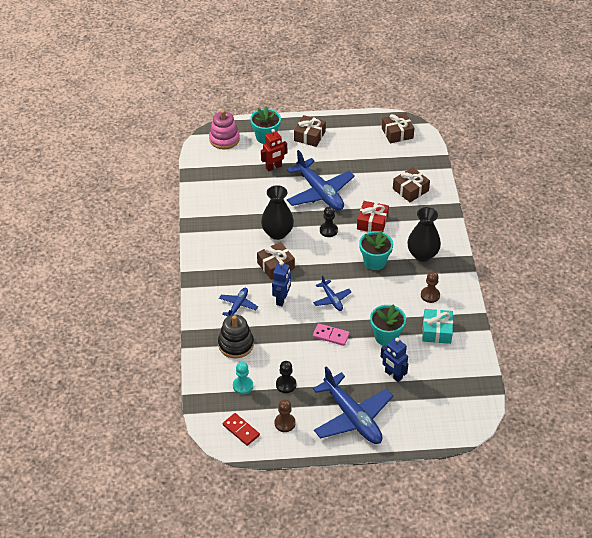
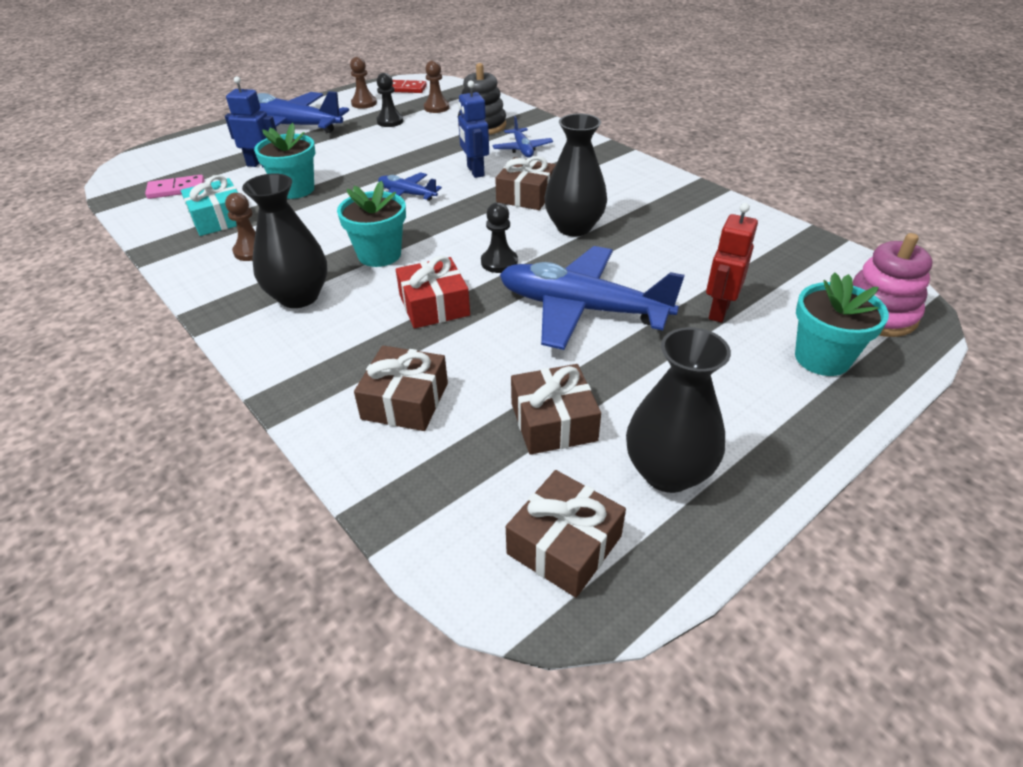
camera: 145 degrees right, 5 degrees down
(243, 386) = (436, 108): turquoise pawn -> brown pawn
(309, 136) = (750, 409): brown gift -> brown gift (553, 422)
(331, 335) = (374, 166): pink domino -> pink domino (176, 189)
(353, 134) = (667, 472): none -> black vase

